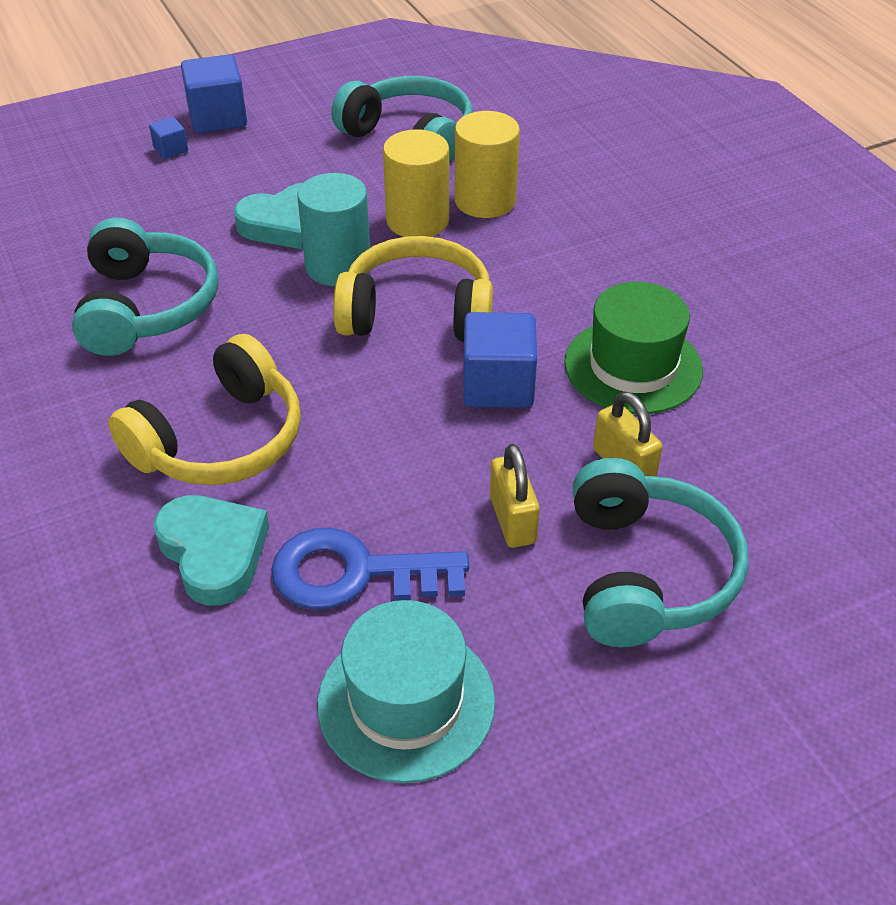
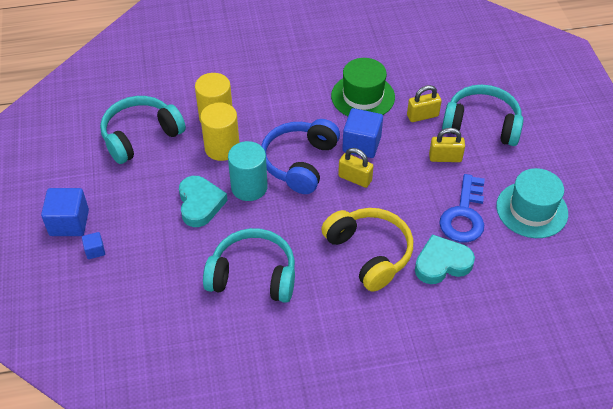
camera: 75 degrees left, 5 degrees up
(403, 391) = (355, 178): none -> yellow padlock
(417, 313) = (300, 162): yellow headphones -> blue headphones

